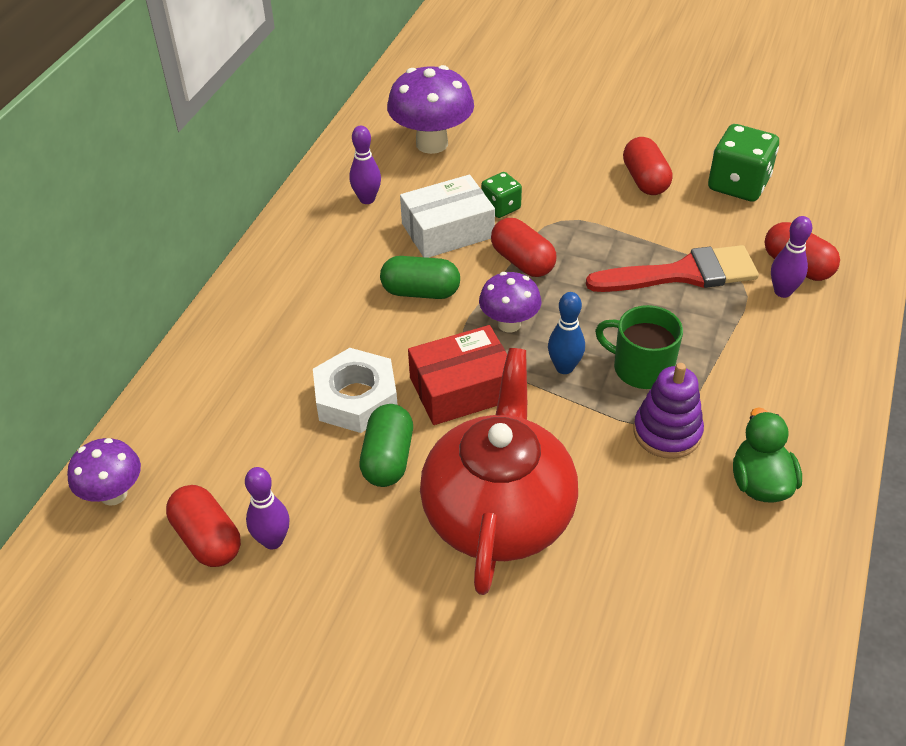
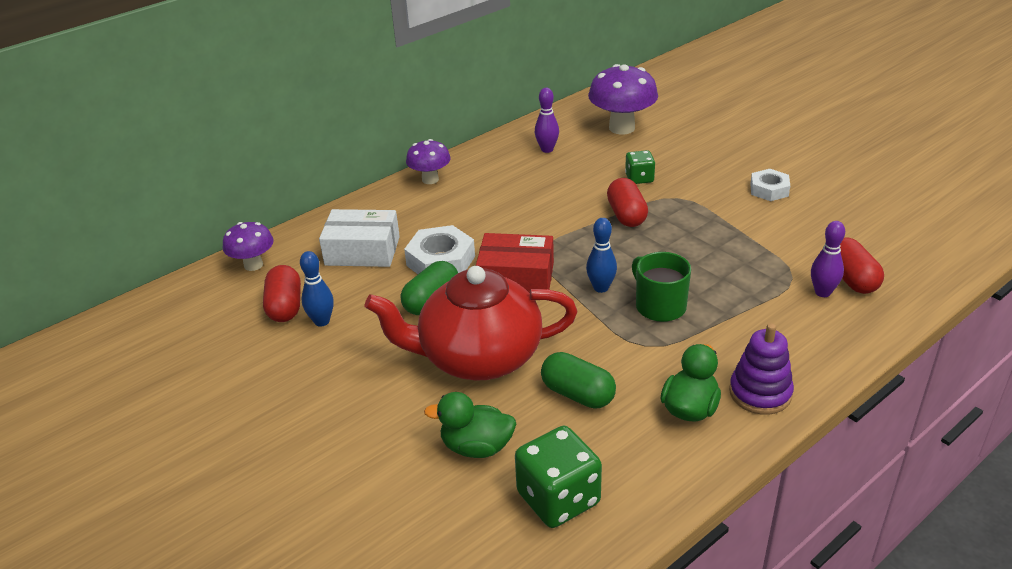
camera: 30 degrees right, 10 degrees down
(273, 541) = (322, 321): purple bowling pin -> blue bowling pin
(420, 292) = (537, 213): green capsule -> green capsule (577, 394)
(447, 230) = (588, 182): white box -> white box (362, 251)
(498, 512) = (478, 357): red teapot -> red teapot turned 135 degrees counterclockwise
(509, 324) = (583, 250): purple mushroom -> purple mushroom (430, 179)
(584, 629) = (476, 447): none -> green duck
(645, 180) = (769, 190): red capsule -> white nut
(667, 432) = (644, 352): purple stacking toy -> purple stacking toy (760, 393)
(682, 274) = (746, 257): red brush -> none
(738, 185) = (847, 212): green dice -> green dice (558, 498)

